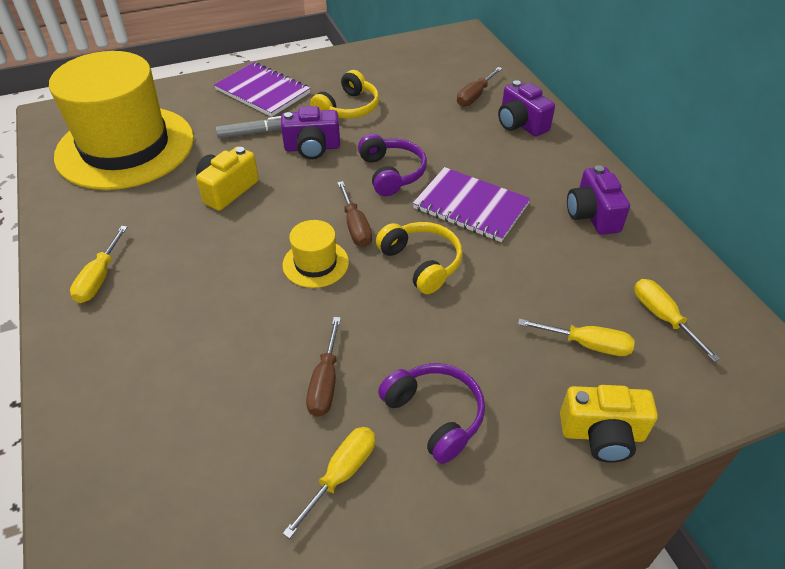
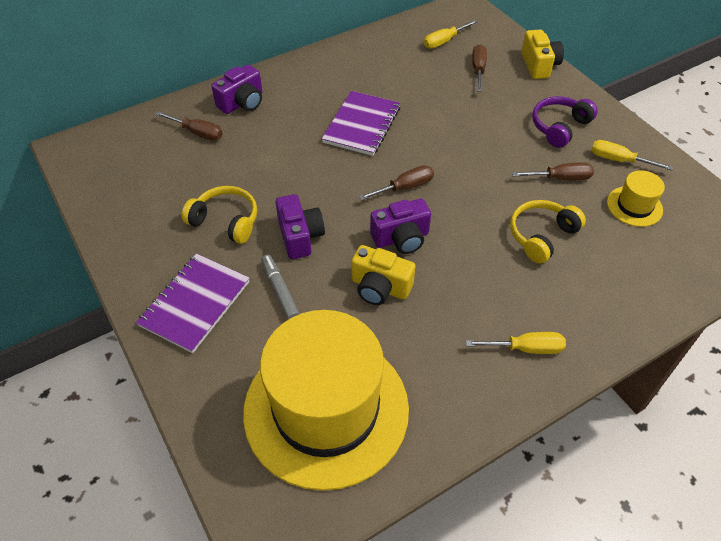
camera: 100 degrees left, 5 degrees up
(315, 263) = (455, 204): yellow hat -> yellow hat (634, 206)
(391, 173) = (328, 175): purple headphones -> none
(421, 263) = (433, 145): yellow headphones -> yellow headphones (541, 236)
(587, 344) = (478, 70): yellow screwdriver -> brown screwdriver
(592, 215) = (356, 66): purple camera -> purple camera (401, 238)

